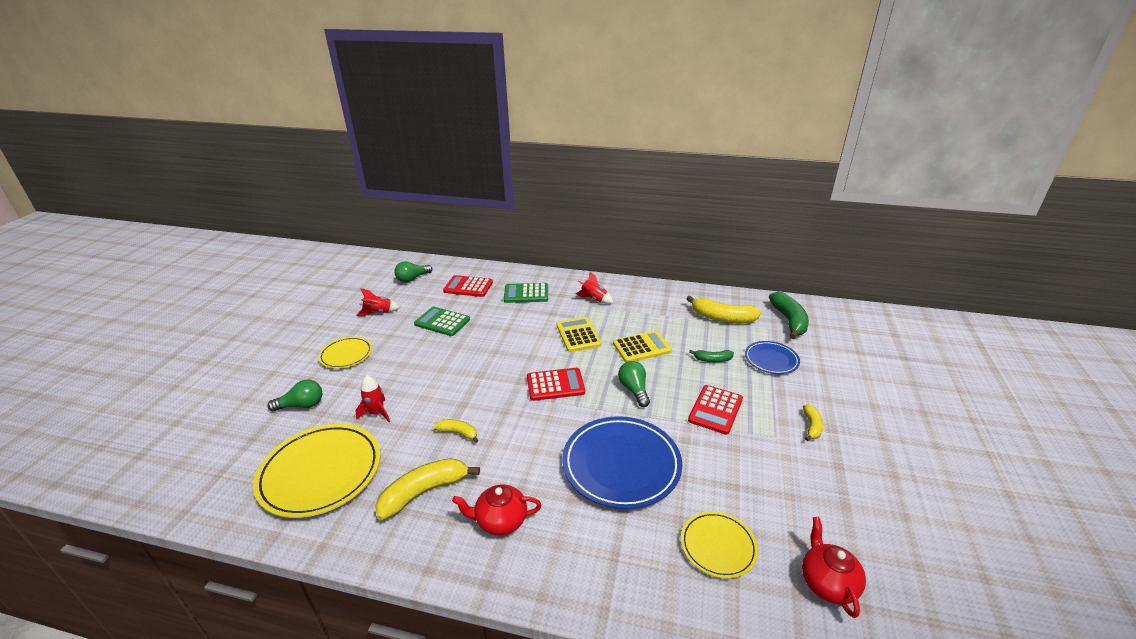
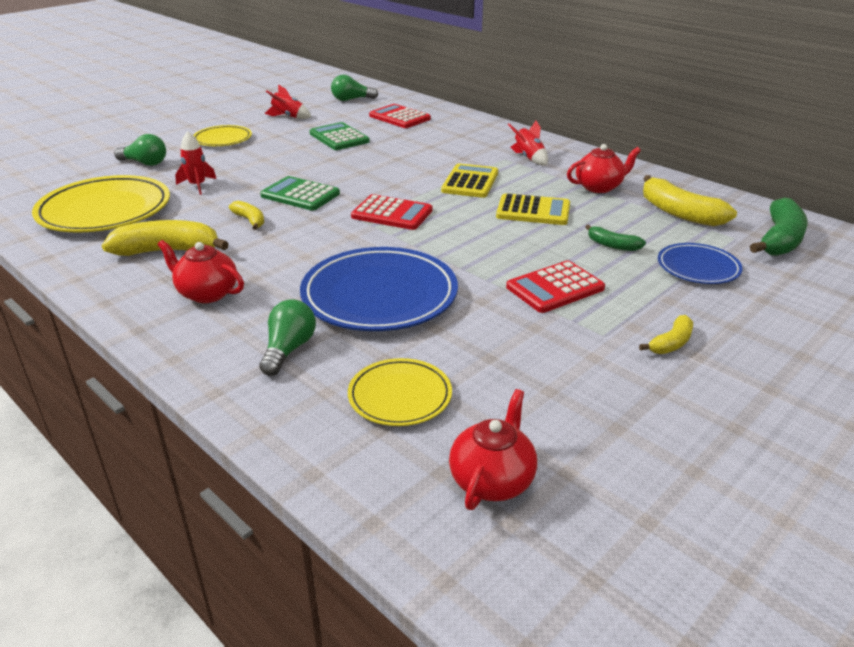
camera: 30 degrees right, 0 degrees up
(526, 293) = (455, 136): green calculator -> green calculator (300, 195)
(634, 390) = (475, 242): green light bulb -> green light bulb (288, 349)
(660, 311) = (599, 187): none -> red teapot

